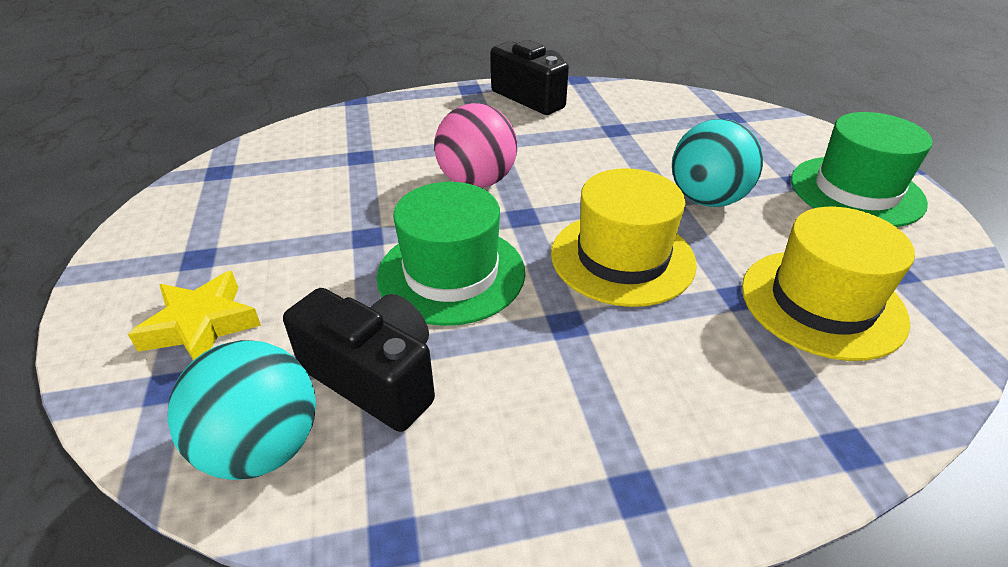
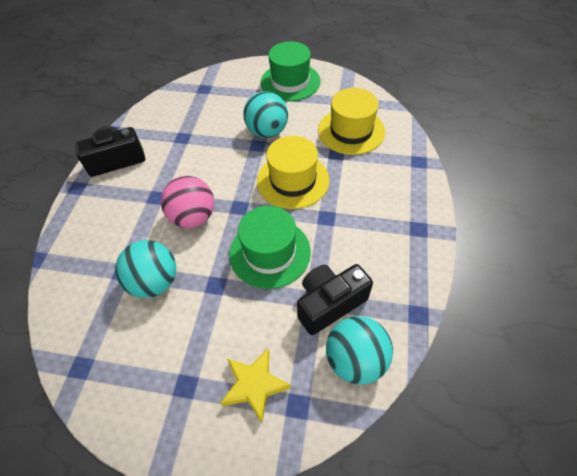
camera: 65 degrees left, 15 degrees up
(353, 184) = (155, 282): none -> turquoise ball

